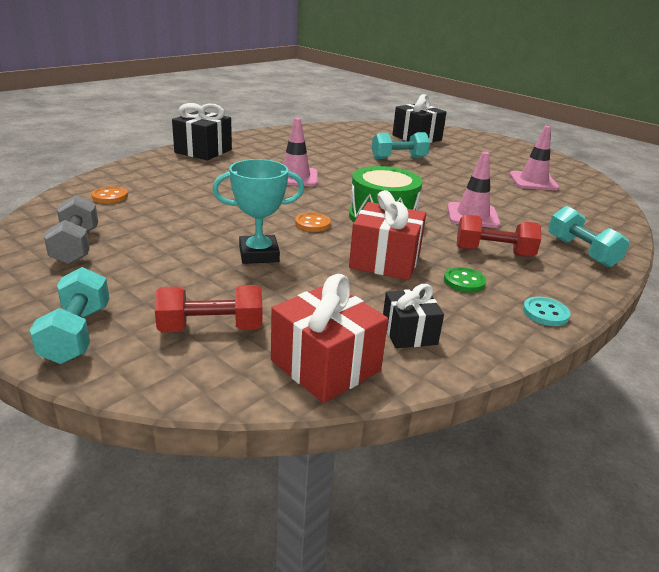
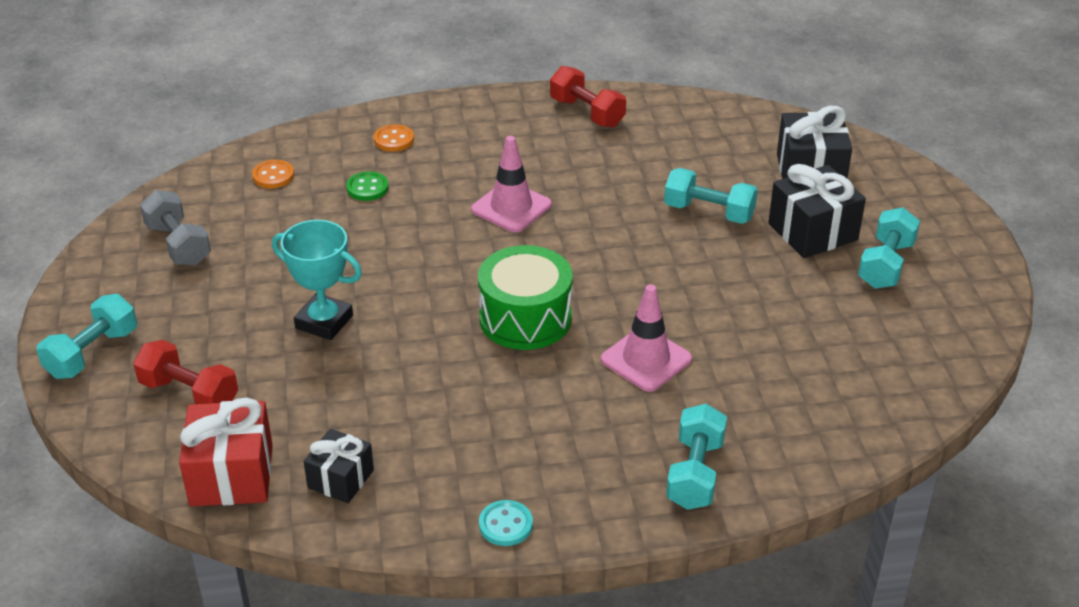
camera: 40 degrees right, 10 degrees up
(76, 246) = (178, 244): grey dumbbell -> grey dumbbell turned 60 degrees counterclockwise
(203, 151) = (457, 117): black gift -> black gift (812, 232)
(312, 224) = (431, 298): orange button -> orange button (394, 140)
(385, 261) = (437, 385): red gift -> none
(464, 281) = (482, 448): green button -> green button (367, 188)
(493, 252) = (579, 426): red dumbbell -> red dumbbell (587, 113)
(503, 158) = (886, 264): none -> turquoise dumbbell
(533, 181) = (849, 331): pink traffic cone -> none

